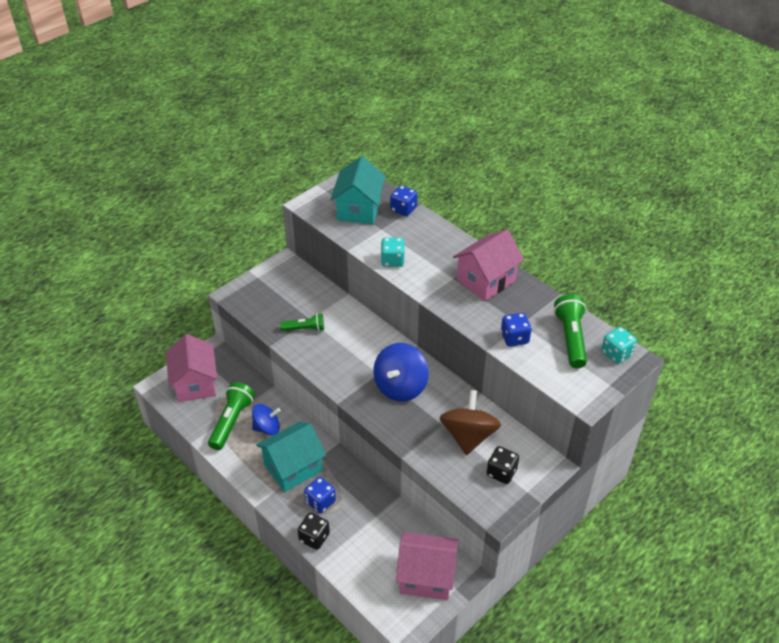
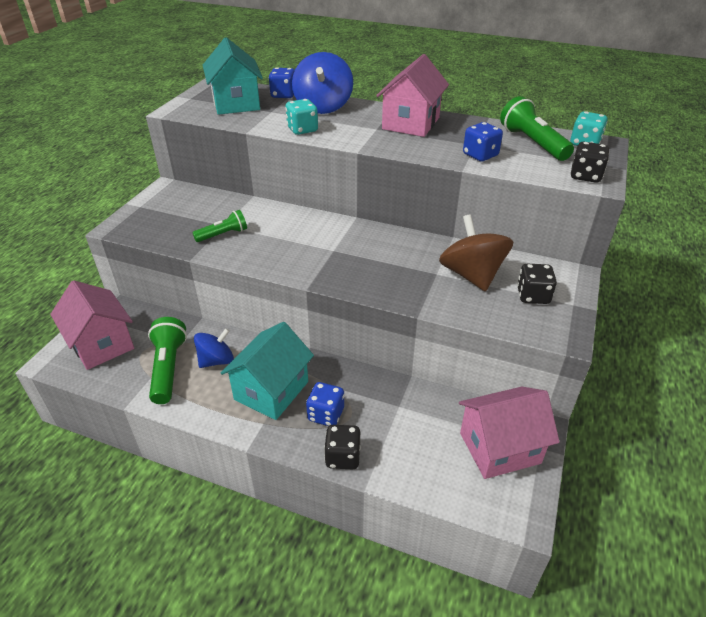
camera: 25 degrees left, 5 degrees down
(400, 386) = (366, 254): blue spinning top -> blue spinning top (323, 106)
(581, 390) = (585, 176): none -> black dice

